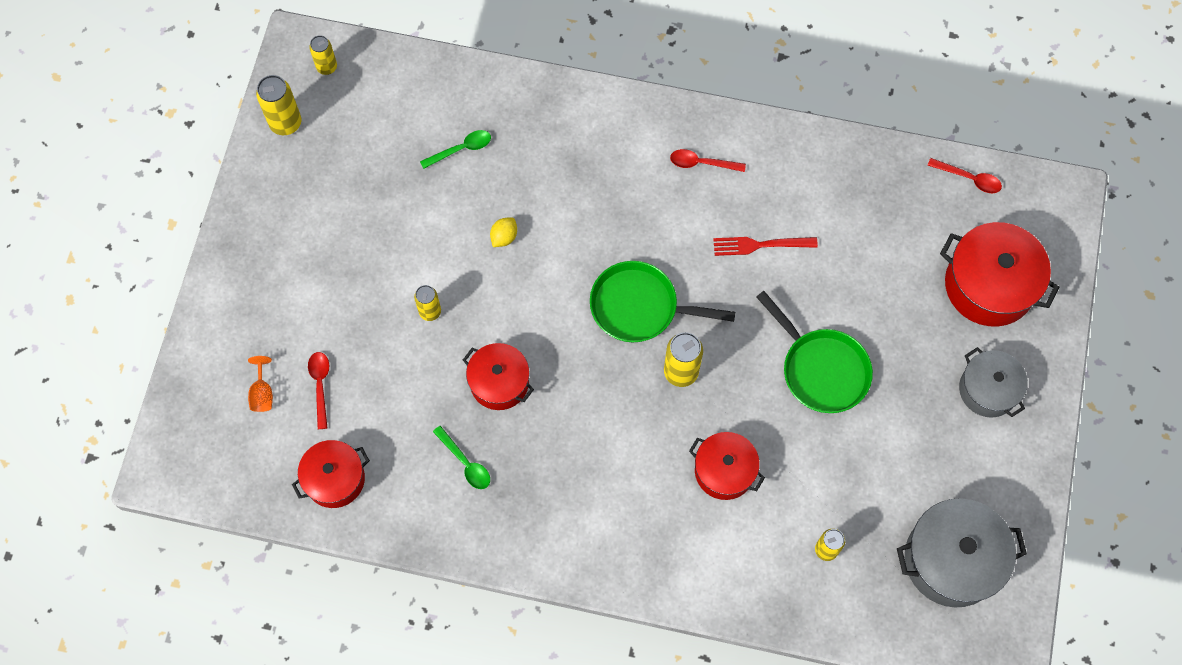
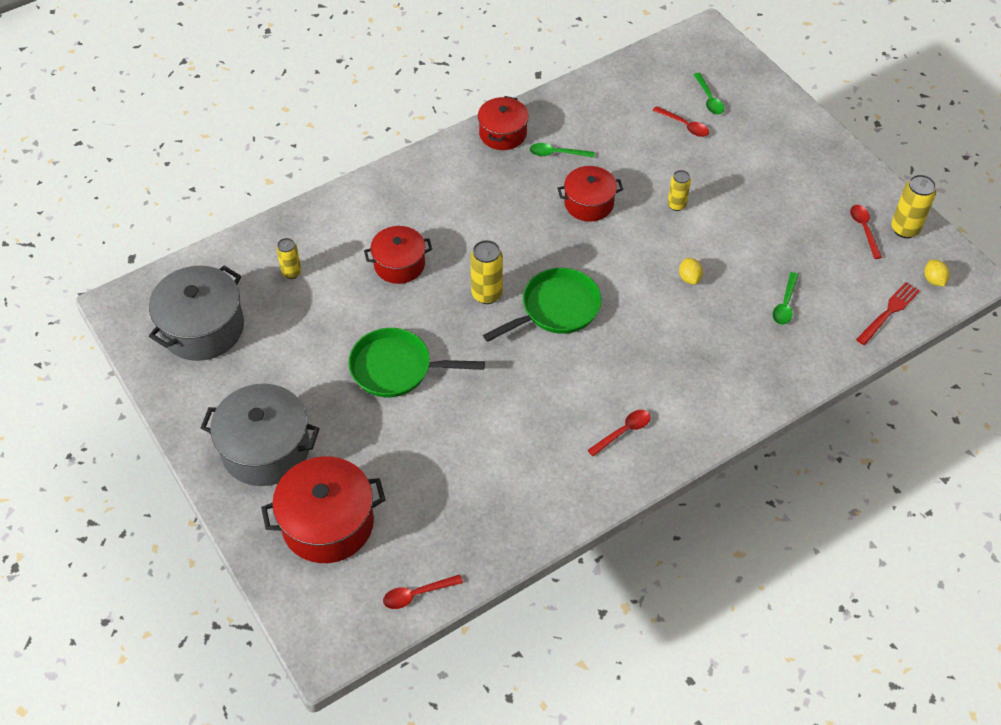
camera: 135 degrees right, 15 degrees down
(262, 393) = (709, 99): orange goblet -> green spoon
(316, 152) = (864, 229): none -> red spoon
(327, 67) = (933, 280): yellow can -> yellow lemon
(335, 479) = (616, 95): red pot -> red pot (503, 133)
(760, 245) = (521, 412): red fork -> red fork (889, 312)
(988, 390) = (265, 449): grey pot -> grey pot, size x1.57

